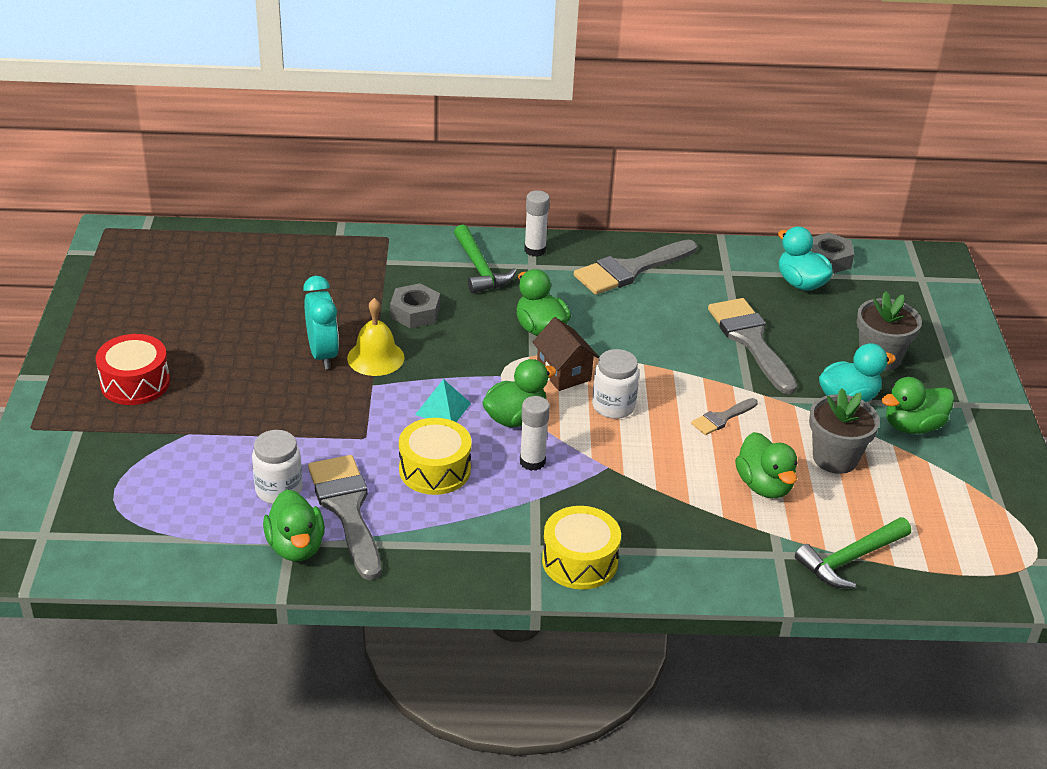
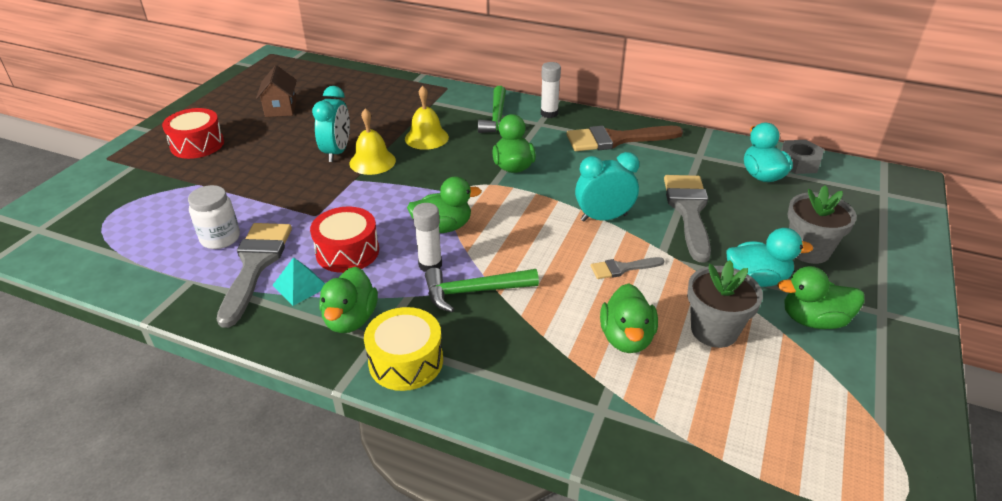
camera: 25 degrees right, 0 degrees up
(296, 547) = (192, 284): green duck -> green duck (350, 319)
(415, 312) = (426, 138): grey nut -> yellow bell
(435, 470) = (347, 252): yellow drum -> red drum
(443, 409) = (392, 208): turquoise pyramid -> turquoise pyramid (300, 286)
(563, 373) = (508, 202): brown house -> brown house (281, 108)
(613, 406) = (531, 237): white jar -> none
(630, 270) = (616, 139): grey brush -> brown brush
(672, 368) = (603, 218): none -> turquoise clock
(850, 559) = (675, 438): green hammer -> green hammer (473, 292)

